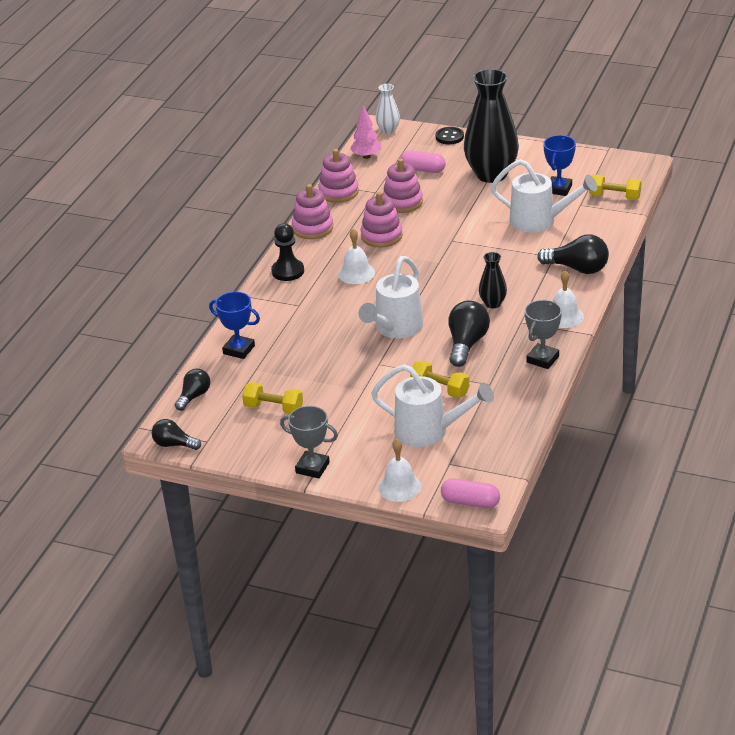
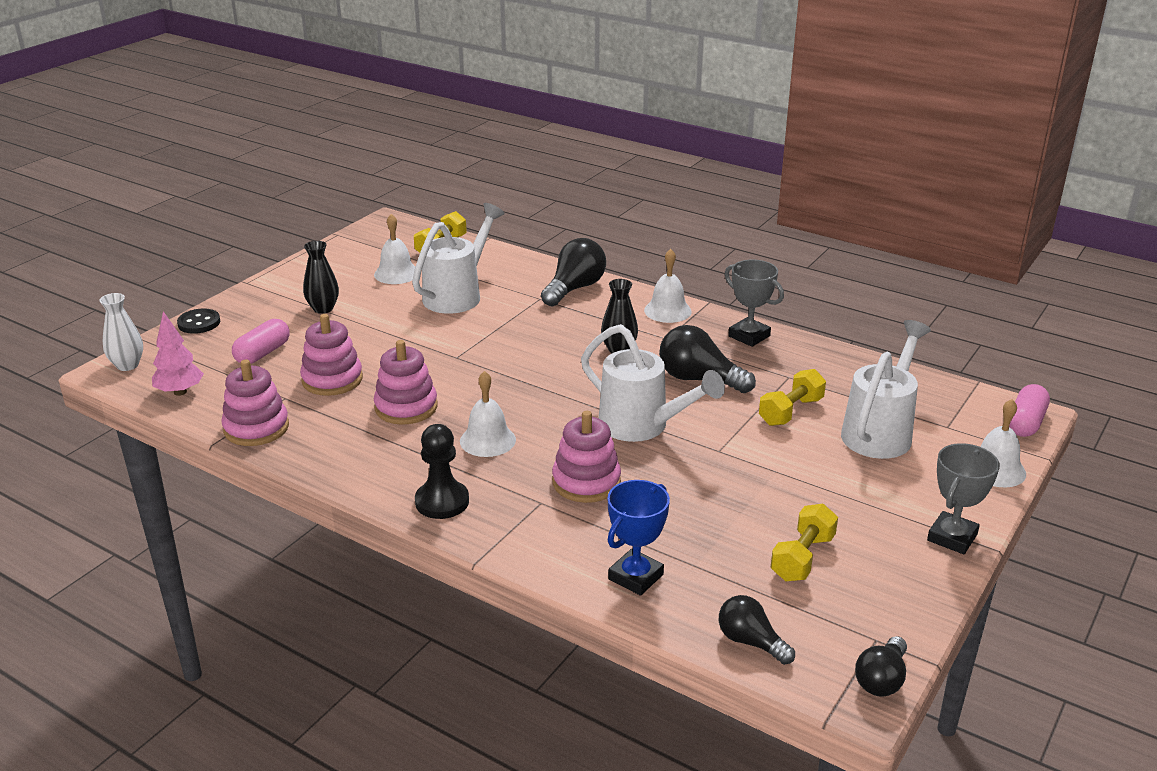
camera: 80 degrees left, 5 degrees down
(312, 228) = (337, 463): pink stacking toy -> pink stacking toy (586, 482)
(491, 174) = (323, 308): black vase -> black vase, size x0.46
(559, 189) = (396, 273): blue trophy -> white bell

